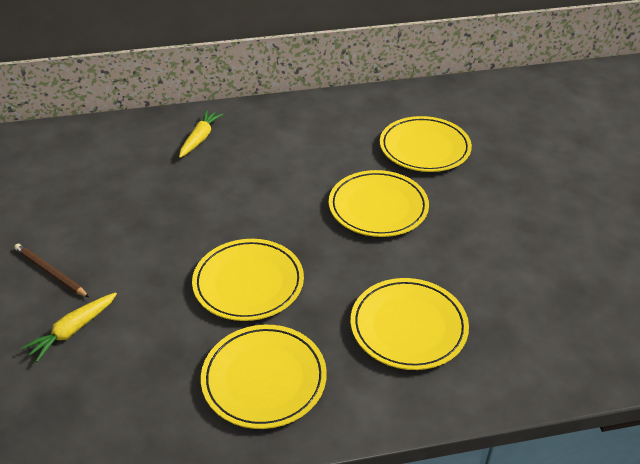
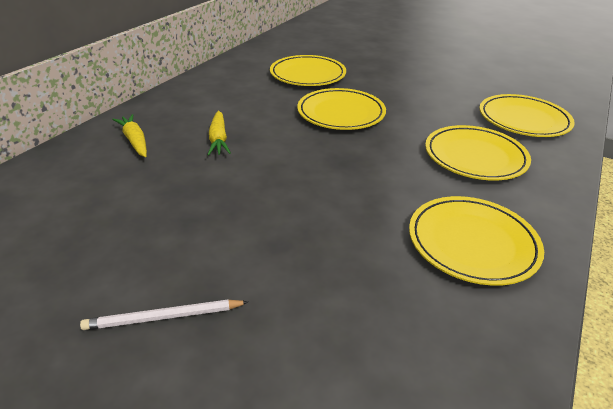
camera: 50 degrees left, 5 degrees down
(50, 272) = (164, 317): brown pencil -> white pencil
(73, 330) = (280, 340): yellow carrot -> yellow carrot (218, 139)
(248, 283) = (349, 199): yellow plate -> yellow plate (523, 120)

